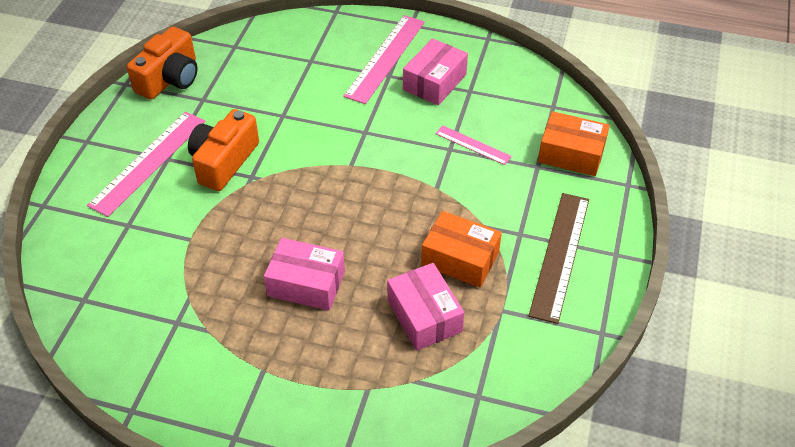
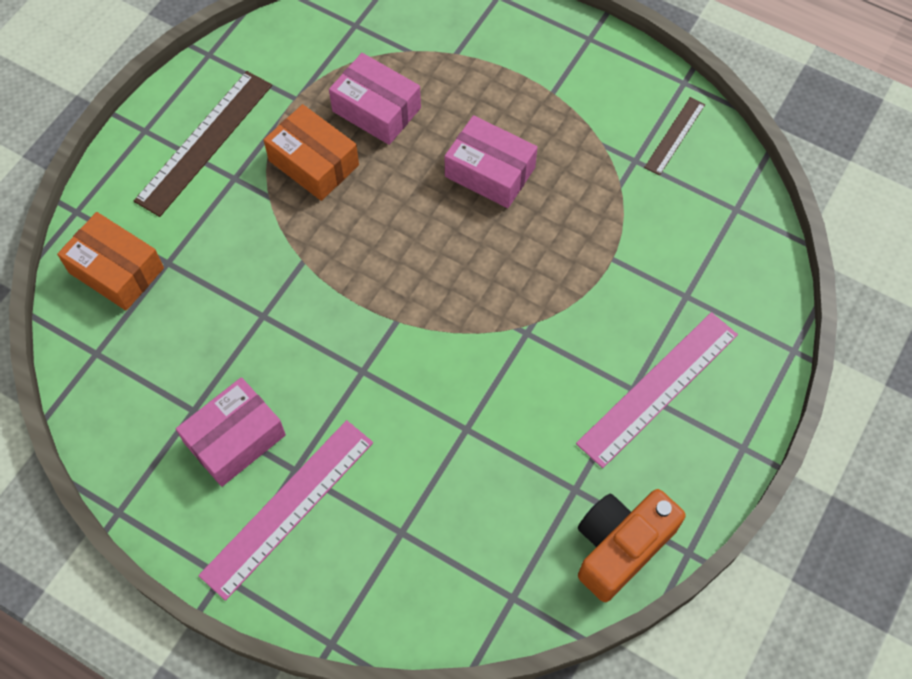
camera: 165 degrees left, 15 degrees up
(140, 353) = (675, 136): none -> brown ruler
(224, 161) = (558, 365): orange camera -> none
(424, 316) = (376, 109): pink box -> pink box turned 45 degrees counterclockwise
(473, 145) = (231, 314): pink ruler -> none

